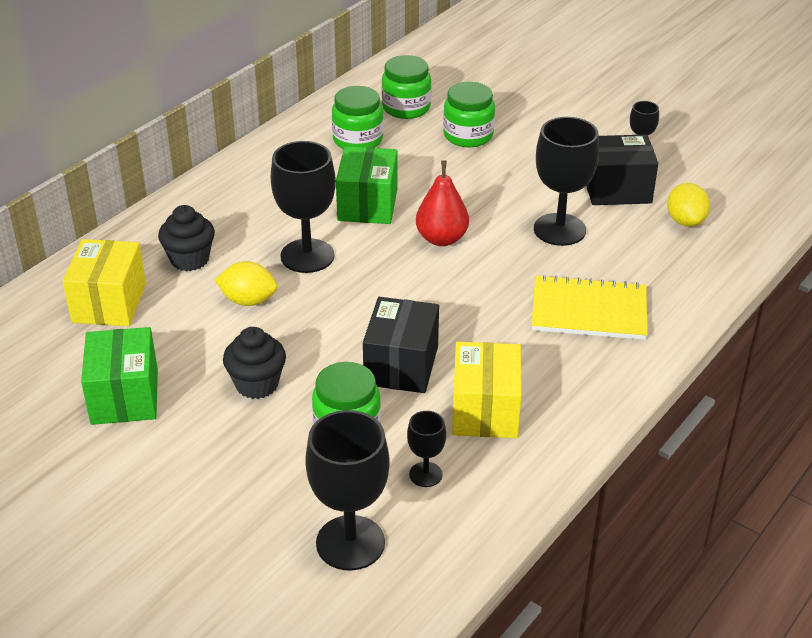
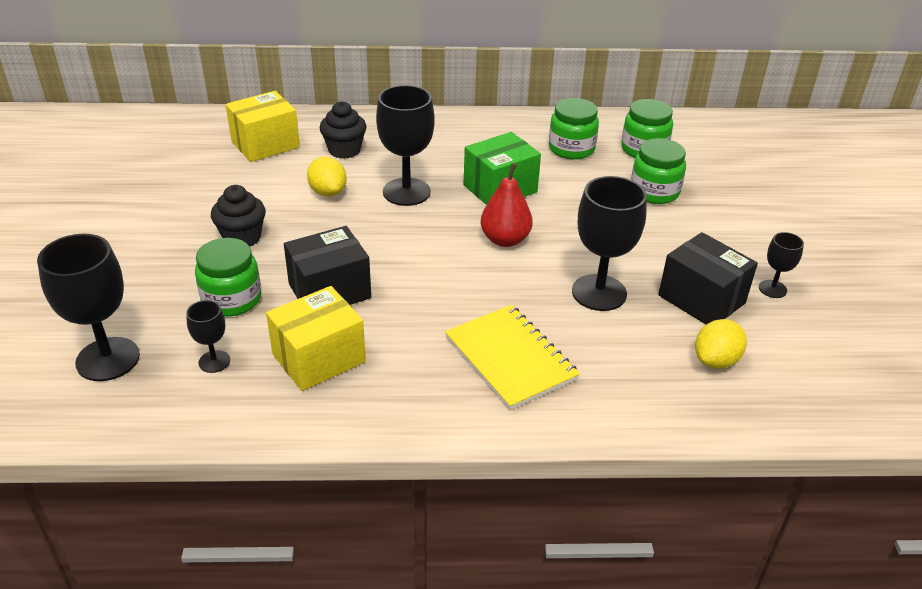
camera: 50 degrees right, 0 degrees up
(125, 396) = (179, 194): green box -> none

